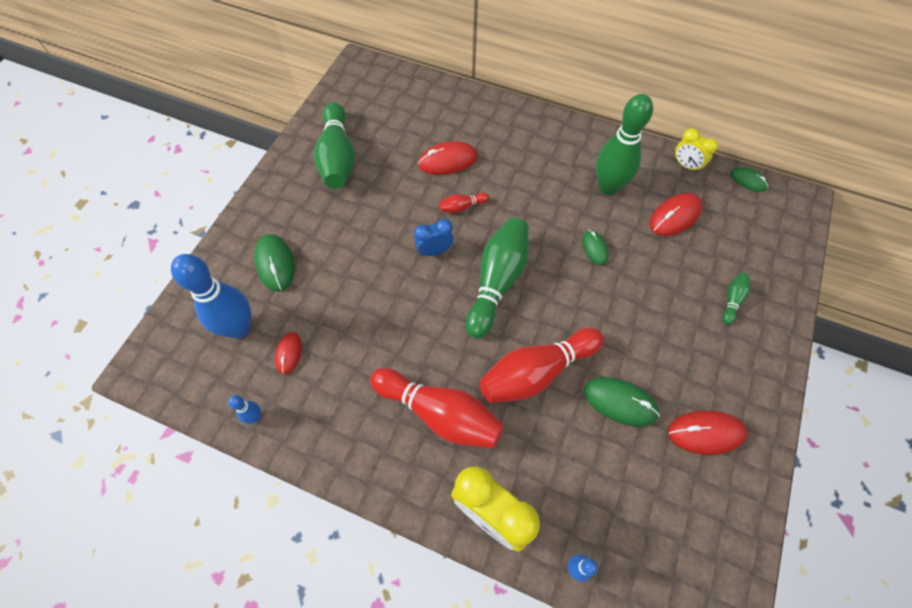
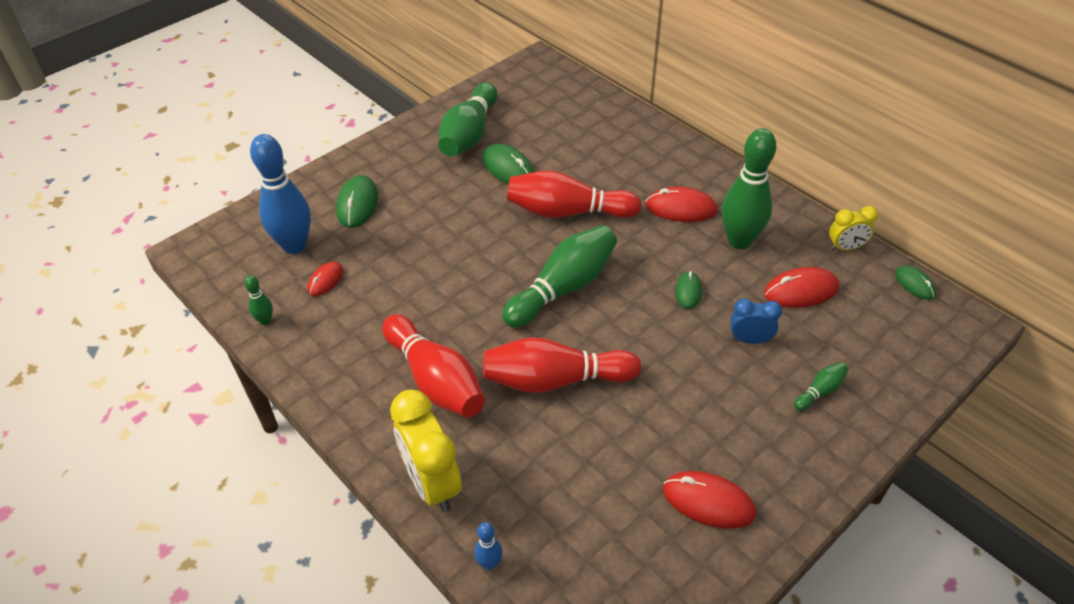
camera: 25 degrees right, 15 degrees down
(255, 417) = (265, 321): blue bowling pin -> green bowling pin
(434, 251) = (516, 241): blue clock -> blue clock (749, 340)
(448, 161) = (578, 168): red mouse -> red mouse (681, 208)
(462, 207) = (567, 212): red bowling pin -> red bowling pin, size x2.28
(620, 402) = (628, 438): green mouse -> green mouse (508, 168)
(686, 165) = (845, 247): yellow clock -> yellow clock turned 75 degrees counterclockwise

